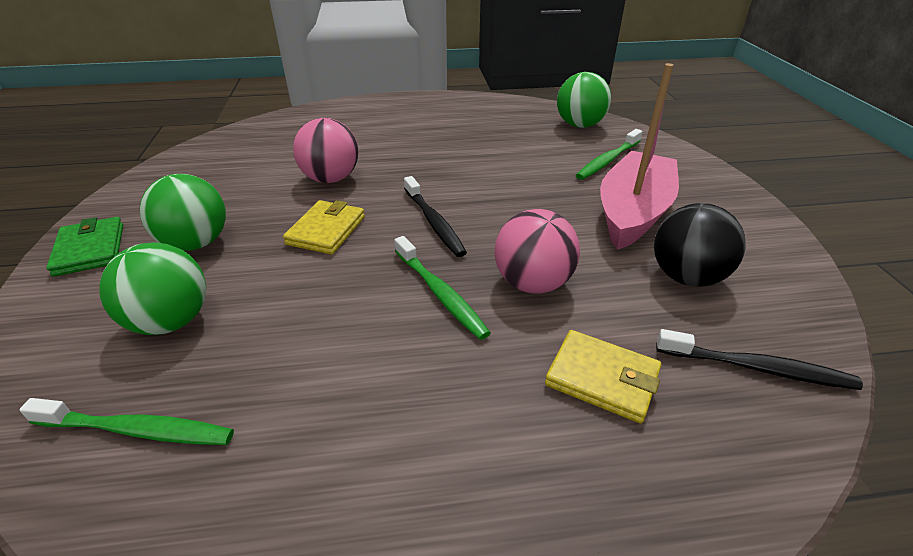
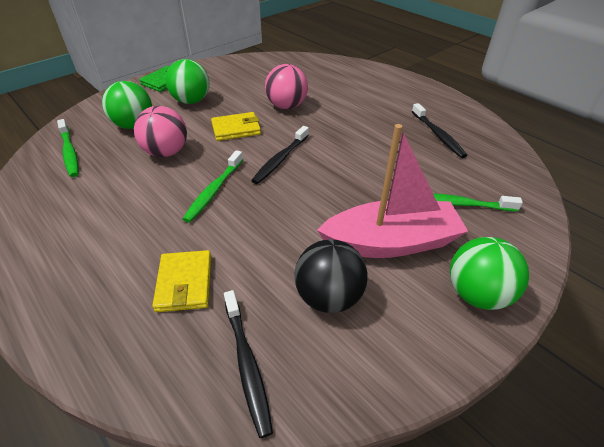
camera: 55 degrees right, 5 degrees up
(500, 126) = (438, 135): none -> black toothbrush
(532, 283) = (254, 222): pink ball -> pink ball (166, 152)
(579, 125) = (499, 170): green ball -> green ball (477, 294)

